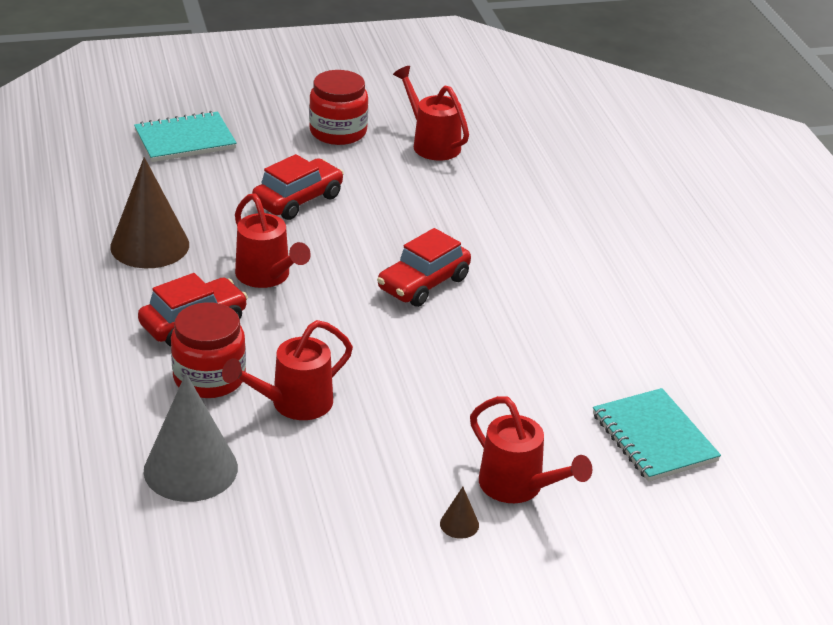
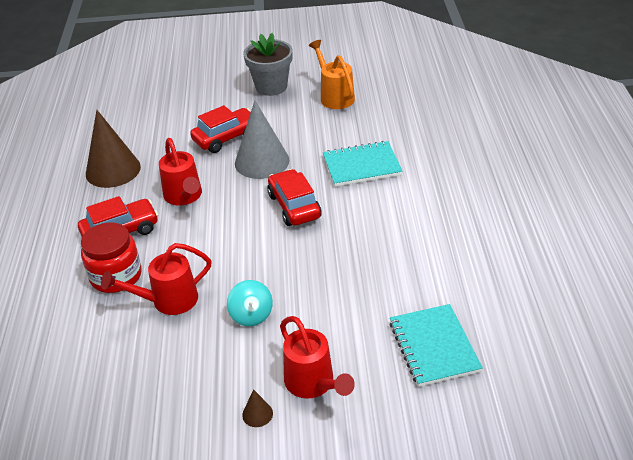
camera: 15 degrees right, 5 degrees up
(185, 140) = (165, 91): turquoise notebook -> turquoise notebook (361, 166)
(190, 469) = (76, 351): grey cone -> grey cone (262, 161)
(338, 132) = (271, 87): red jar -> grey flower pot
(412, 415) = (251, 315): none -> turquoise spinning top
(423, 284) = (294, 206): red car -> red car turned 105 degrees clockwise
(432, 144) = (334, 96): red watering can -> orange watering can

